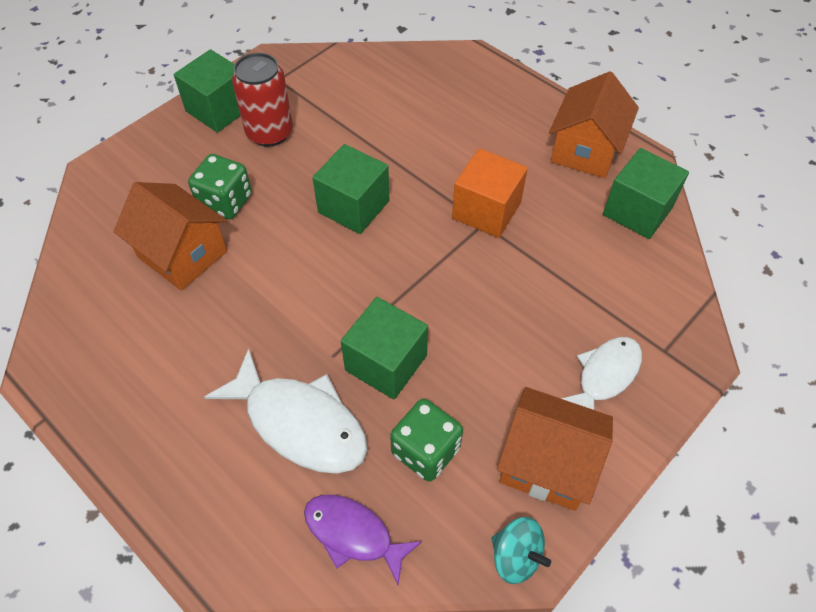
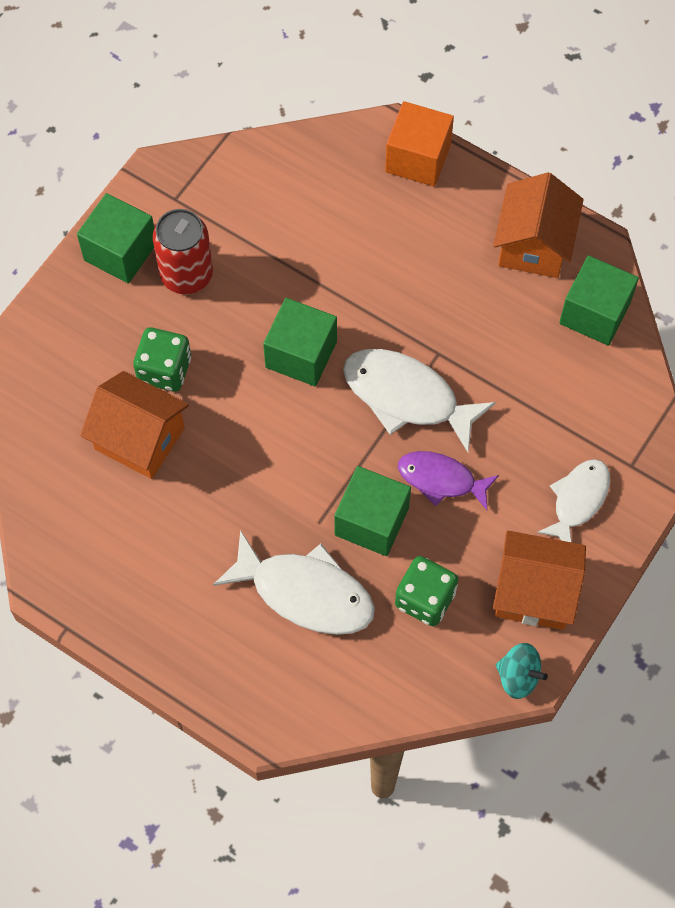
camera: 10 degrees left, 10 degrees up
(353, 534) = (377, 682): purple fish -> purple fish (441, 479)
(445, 255) = (407, 397): none -> white fish
(486, 210) = (439, 337): orange cube -> orange cube (418, 158)

